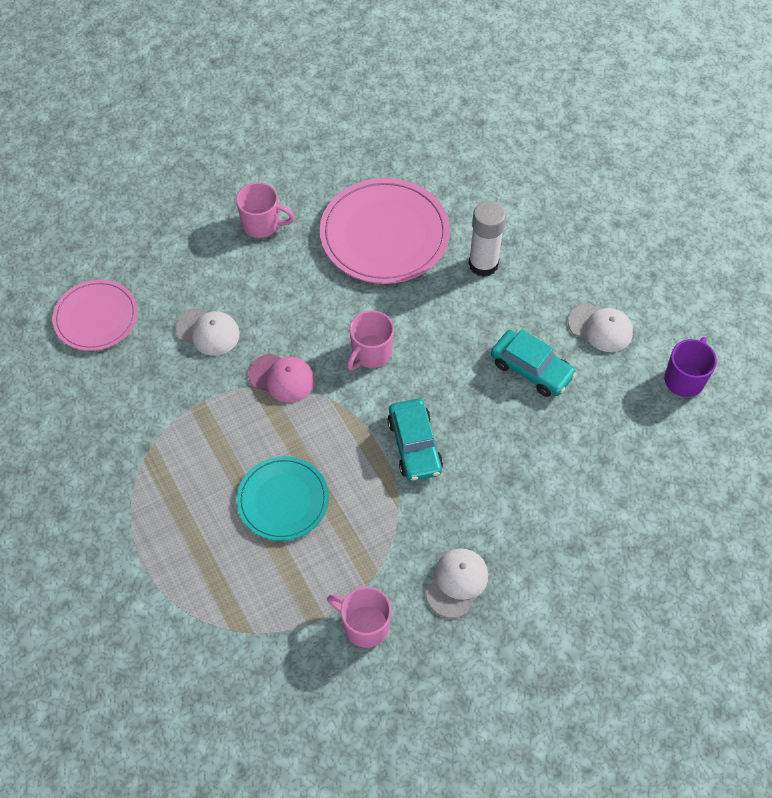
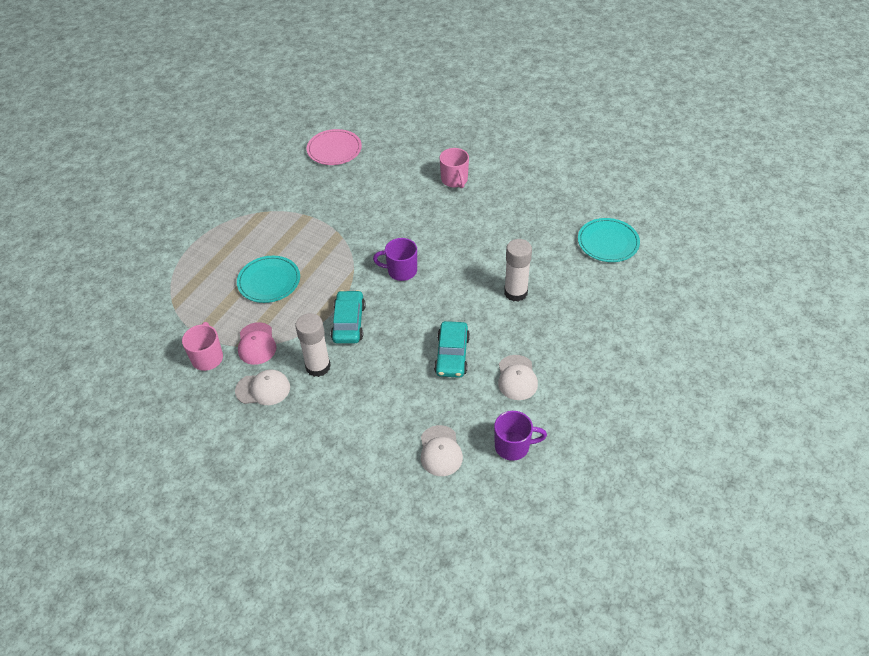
camera: 60 degrees right, 10 degrees down
(208, 332) = (359, 195): white cap -> white cap (440, 451)
(282, 378) = (352, 241): pink cap -> pink cap (256, 344)
(371, 353) = (401, 271): pink mug -> purple mug
(384, 235) = (496, 235): pink plate -> none
(414, 445) = (349, 323): turquoise car -> turquoise car turned 135 degrees clockwise
(460, 509) = (318, 366): none -> white glue stick
(471, 145) = (608, 242): none -> turquoise plate

